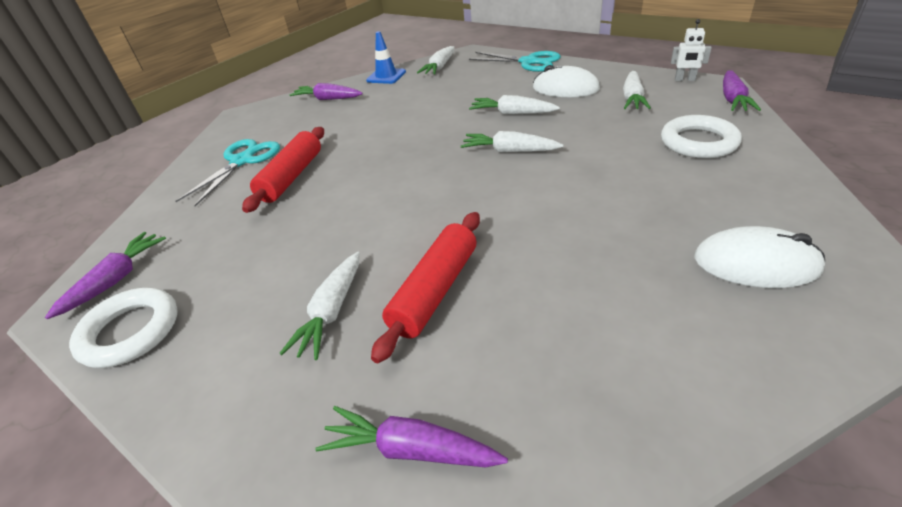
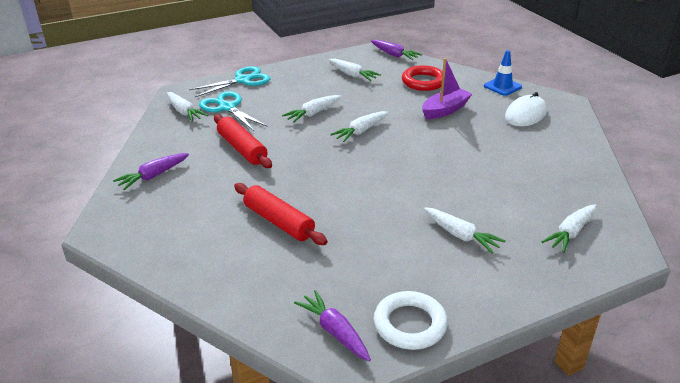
camera: 65 degrees left, 5 degrees down
(242, 161) = (212, 243): turquoise scissors -> turquoise scissors (227, 108)
(386, 76) = (156, 138): blue traffic cone -> blue traffic cone (502, 86)
(410, 449) = (570, 233): purple carrot -> white carrot
(435, 290) = (472, 197): red rolling pin -> red rolling pin (242, 149)
(565, 88) = (306, 86): white mouse -> none
(646, 185) = (445, 110): none -> purple boat
(684, 80) = (354, 54): white robot -> none
(698, 142) = (423, 82): white ring -> red ring

